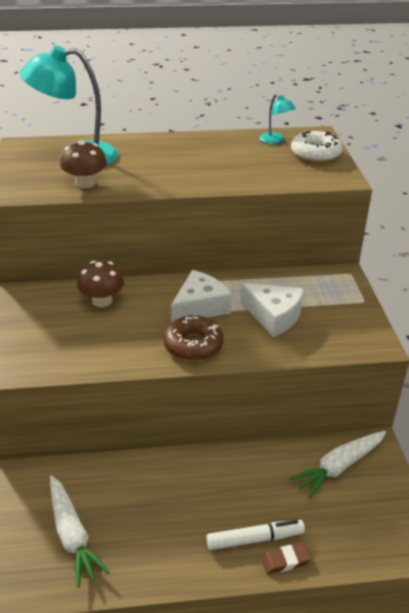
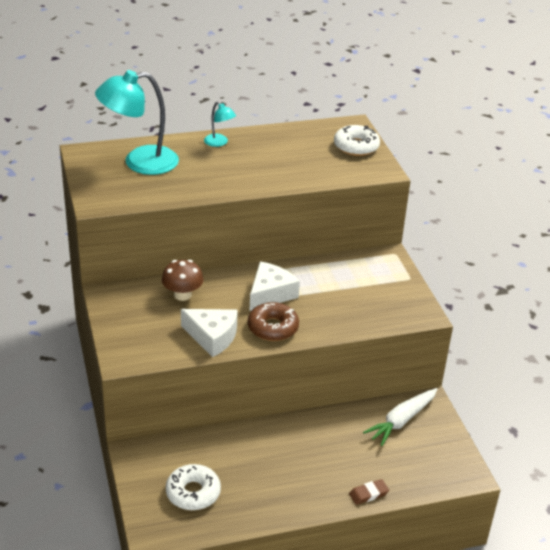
camera: 10 degrees left, 0 degrees up
(72, 535) = (193, 493): white carrot -> white donut
(85, 183) = (159, 190): brown mushroom -> none
(255, 539) = (342, 481): white marker -> none
(274, 316) = (336, 297): white cheese -> white cheese (212, 337)
(275, 140) = (317, 134): turquoise lamp -> turquoise lamp (219, 143)

